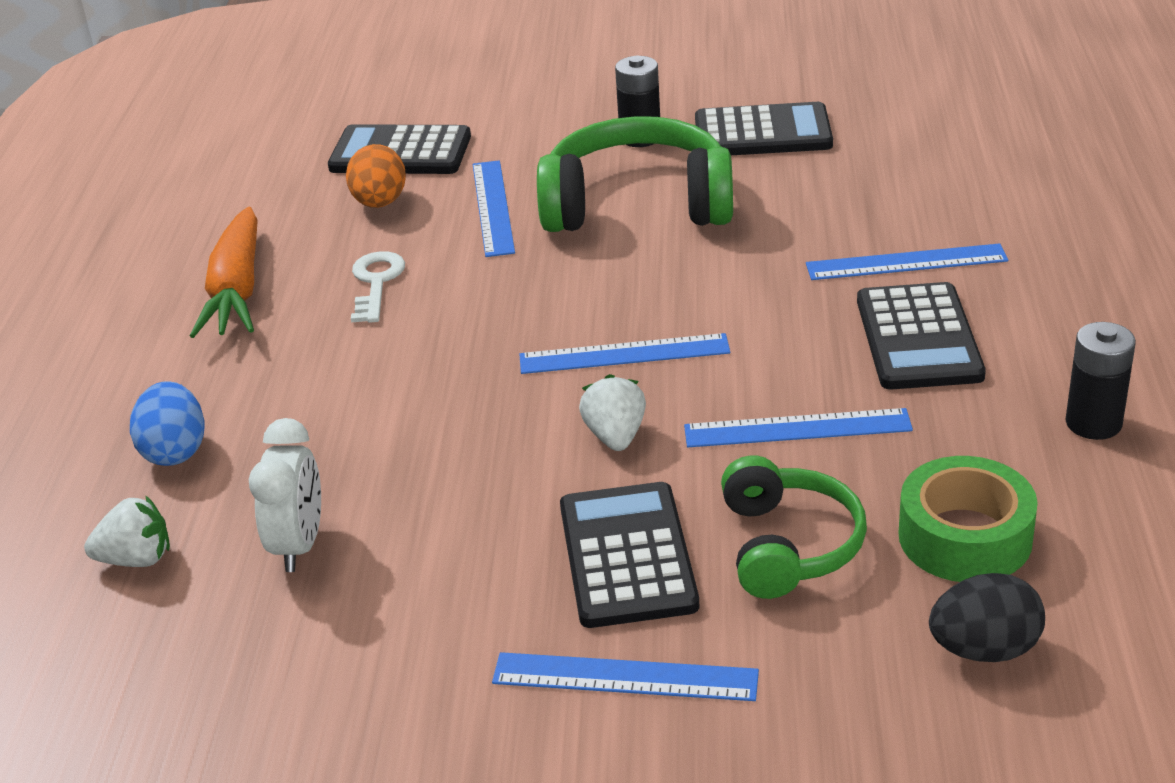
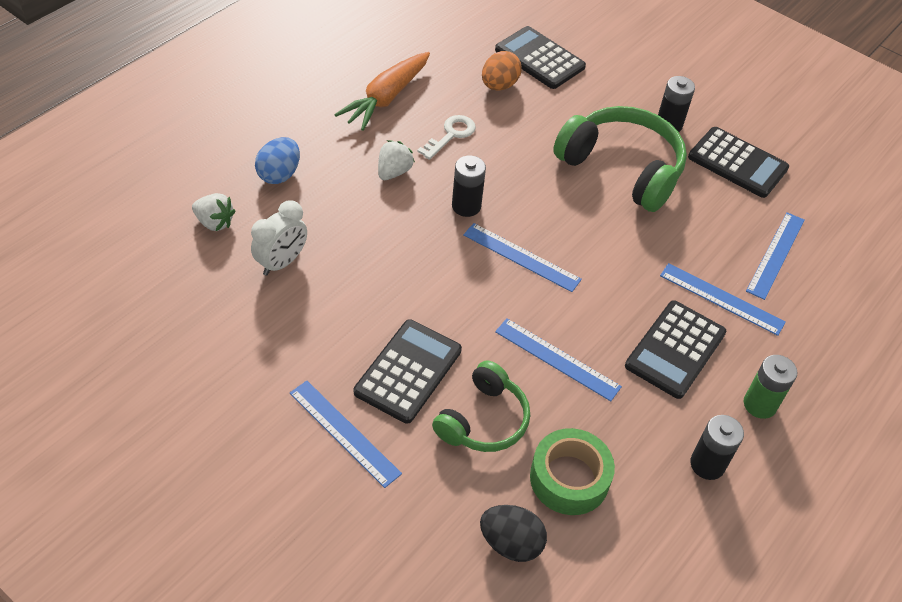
camera: 30 degrees right, 15 degrees up
(488, 343) = (466, 206): none -> black battery
(493, 207) = (549, 123): blue ruler -> blue ruler (775, 255)
(615, 436) = (469, 302): white strawberry -> white strawberry (394, 172)
(1072, 334) = (759, 404): none -> green battery

